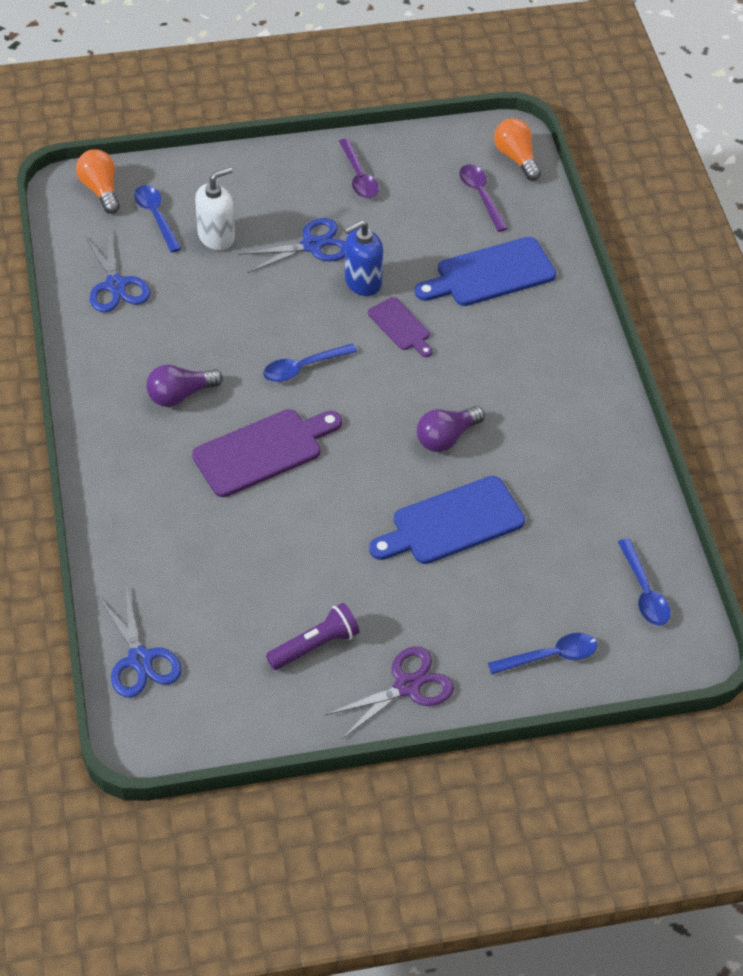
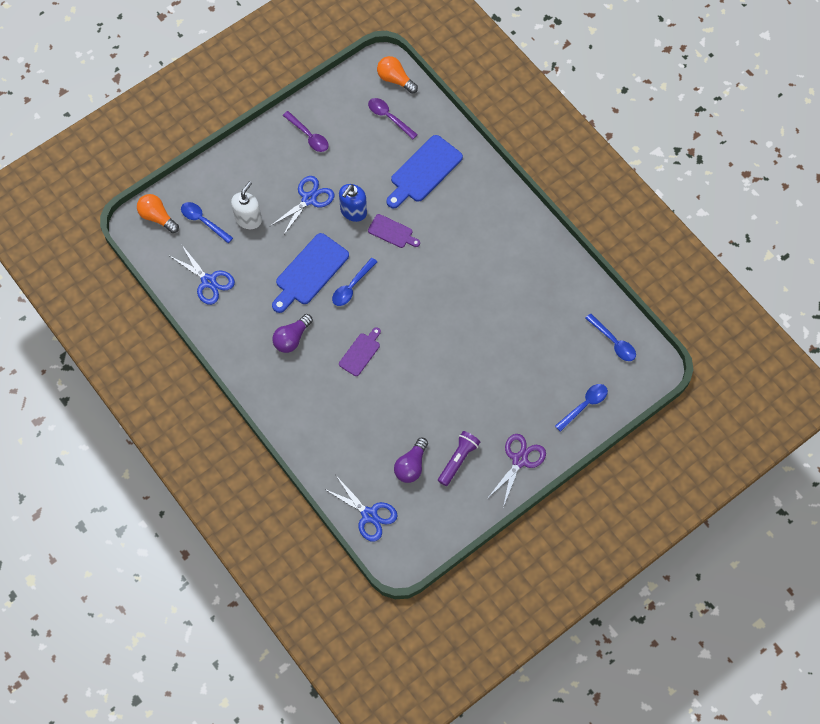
camera: 25 degrees left, 15 degrees up
(263, 451) = (360, 352): purple cutting board -> purple cutting board, size x0.57
(446, 438) = (458, 295): purple light bulb -> purple light bulb (411, 465)
(452, 523) = (490, 349): blue cutting board -> blue cutting board (309, 272)

